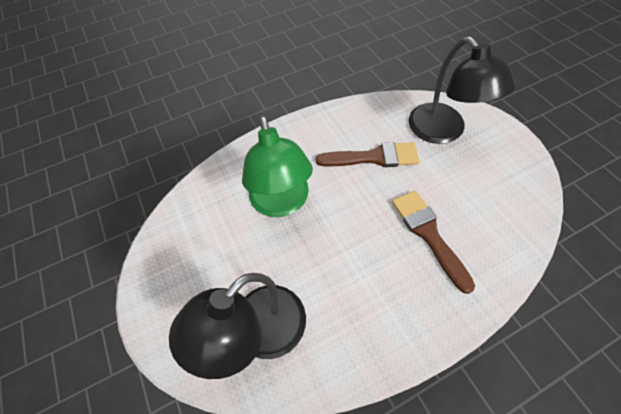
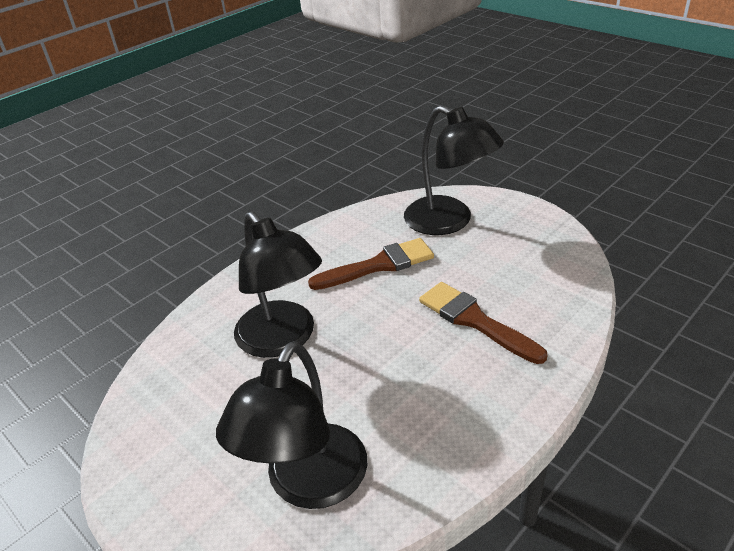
camera: 20 degrees left, 20 degrees down
(281, 203) = (283, 339): green lamp -> black lamp

